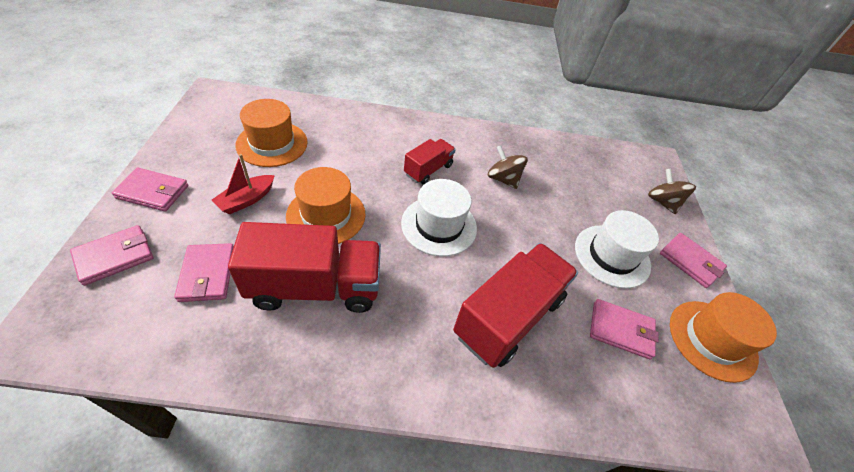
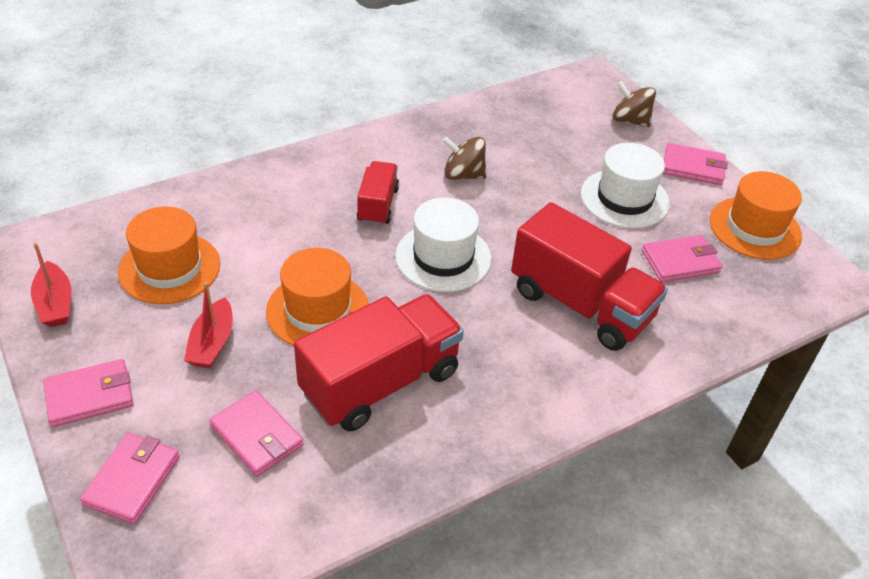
camera: 30 degrees left, 5 degrees down
(195, 131) = (55, 303): none -> red boat
(508, 317) = (580, 305): red truck -> red truck turned 120 degrees clockwise

